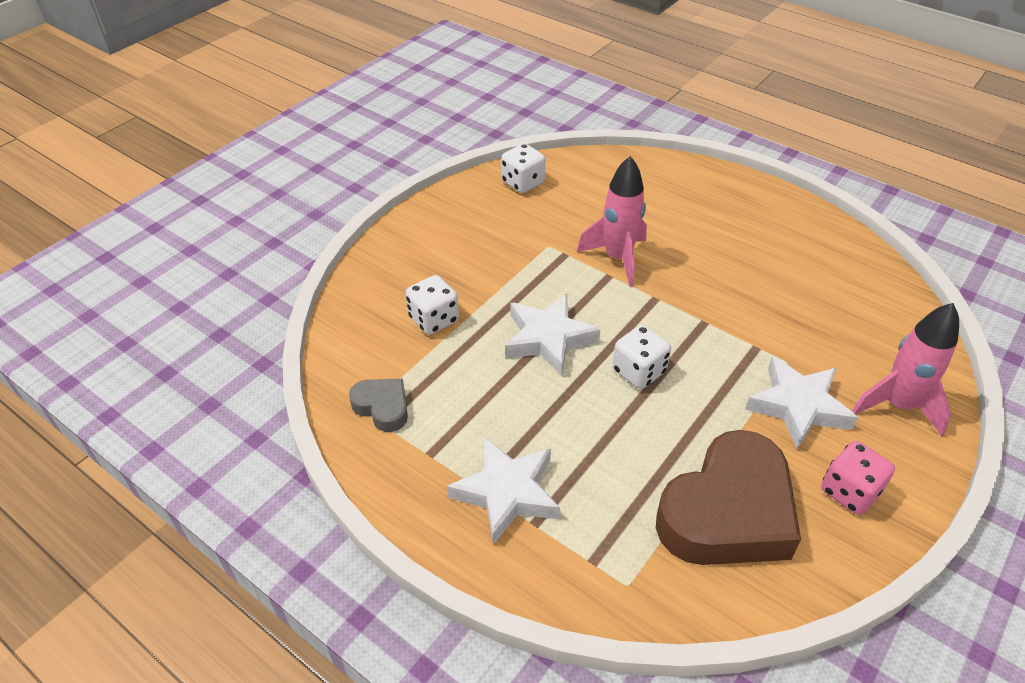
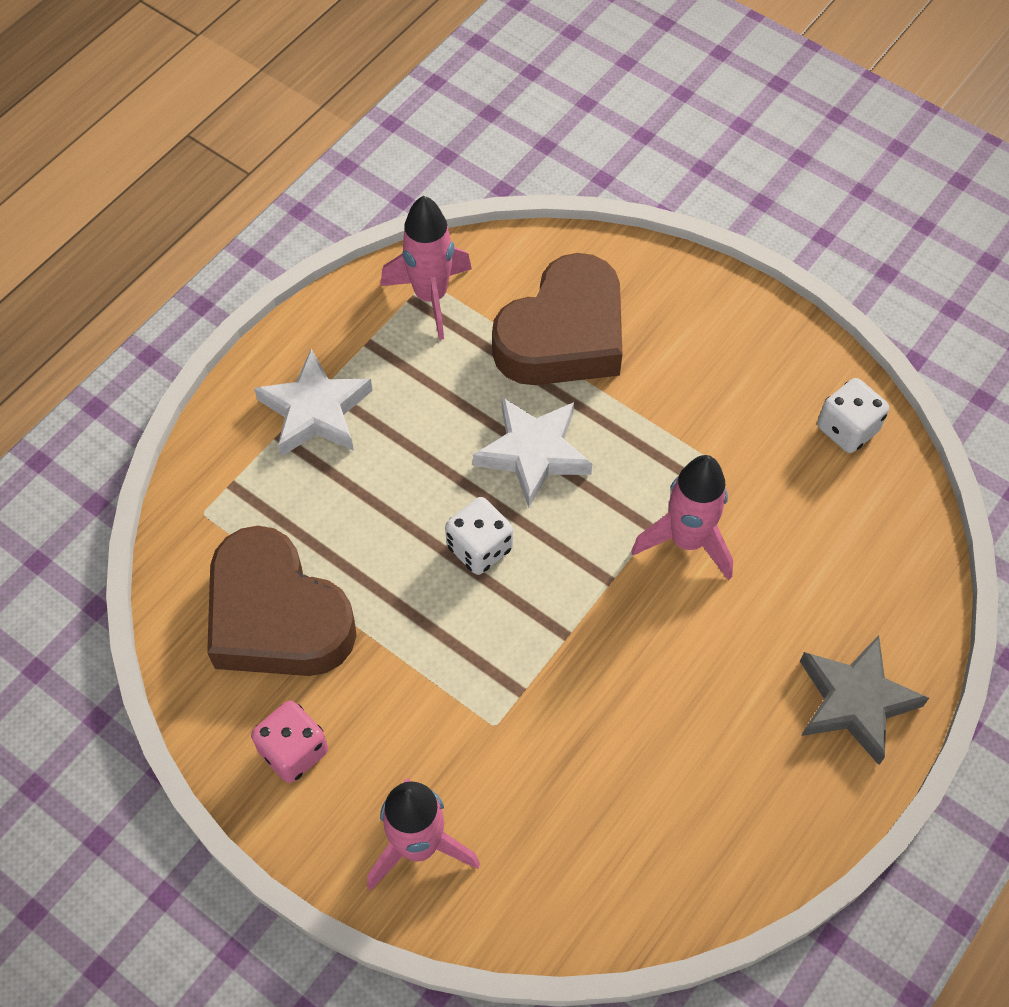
camera: 90 degrees right, 15 degrees up
(382, 407) = (431, 296): grey heart -> pink rocket
(433, 319) = (563, 335): white dice -> brown heart
(722, 193) = (855, 702): none -> grey star
(798, 406) = (420, 722): white star -> none

